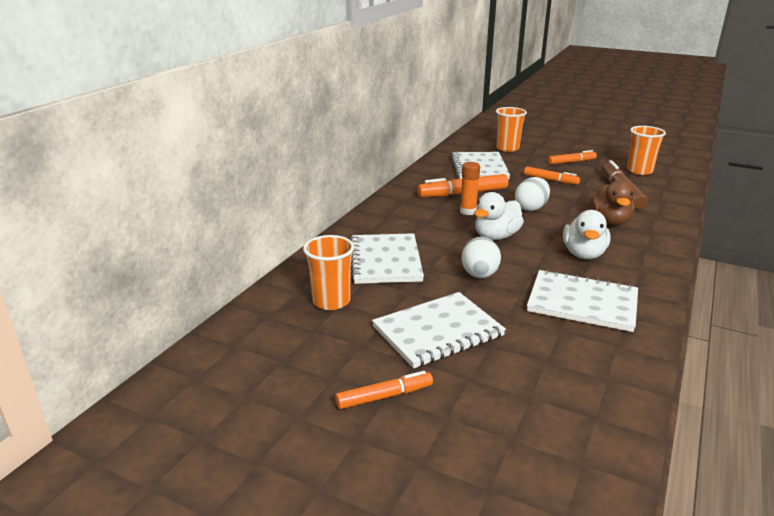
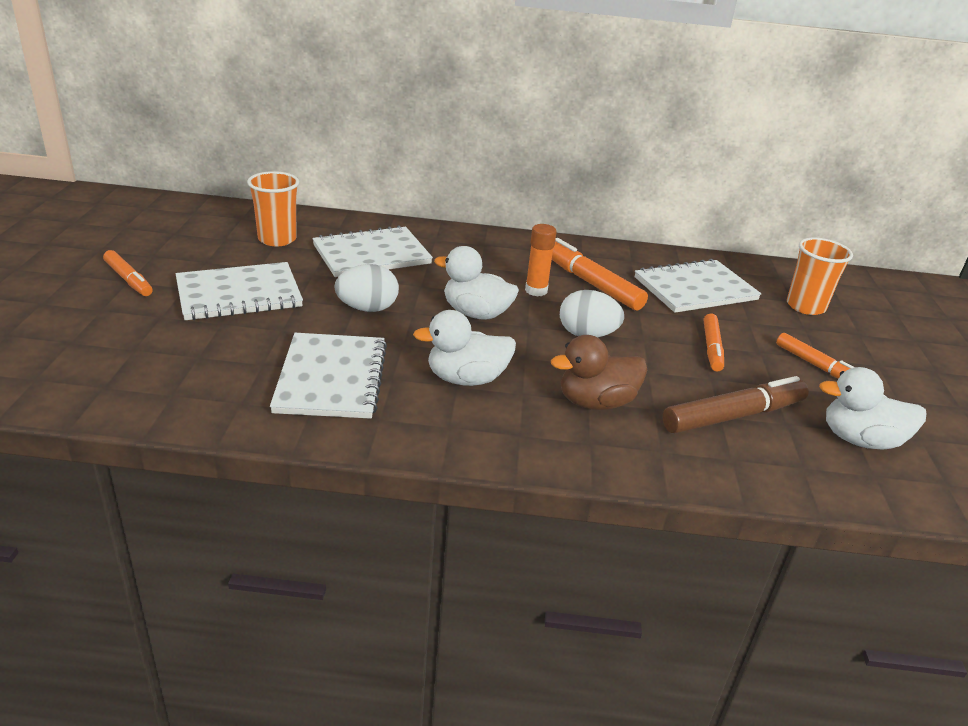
camera: 65 degrees right, 5 degrees up
(437, 331) = (239, 294): white notebook -> white notebook turned 60 degrees counterclockwise
(639, 171) = (860, 440): orange cup -> white duck

